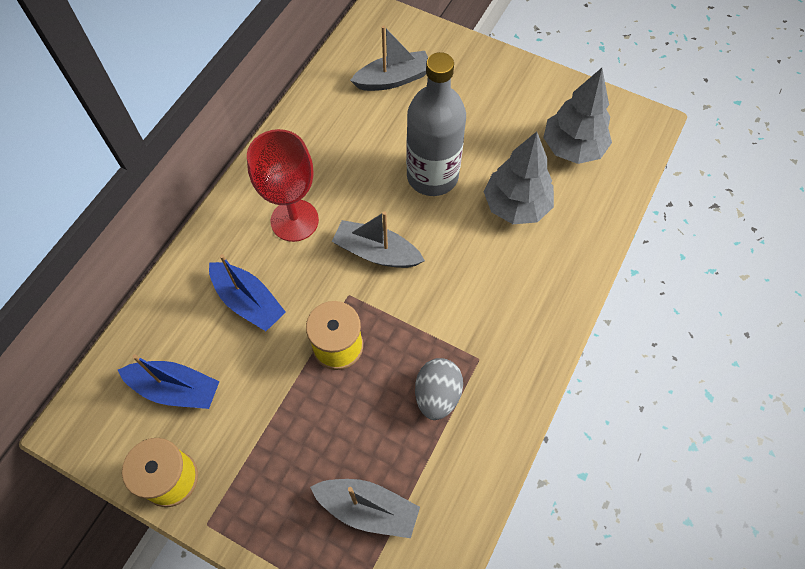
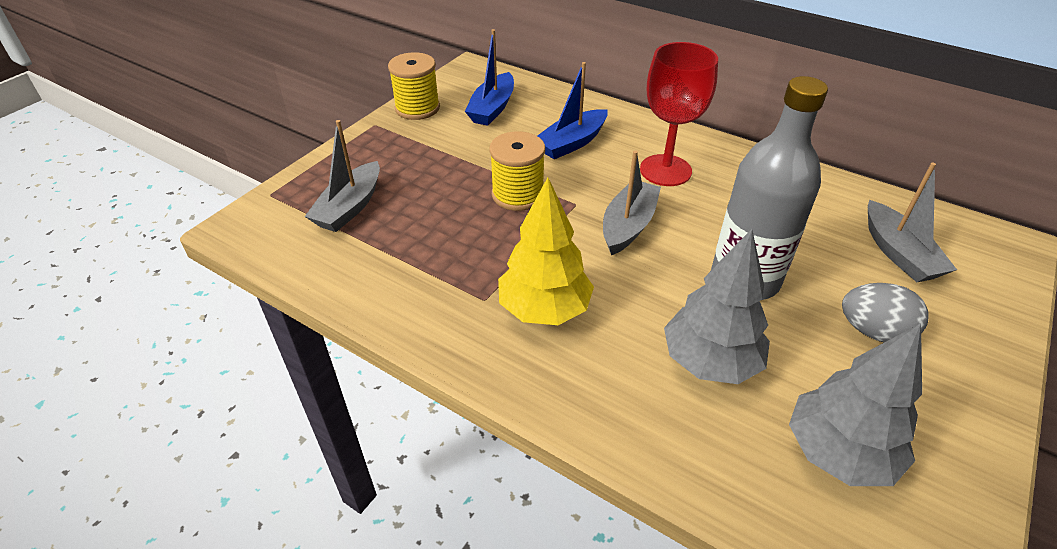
camera: 95 degrees right, 20 degrees down
(437, 395) = (449, 261): grey egg -> grey egg (873, 331)
(483, 313) = (544, 309): none -> yellow tree

